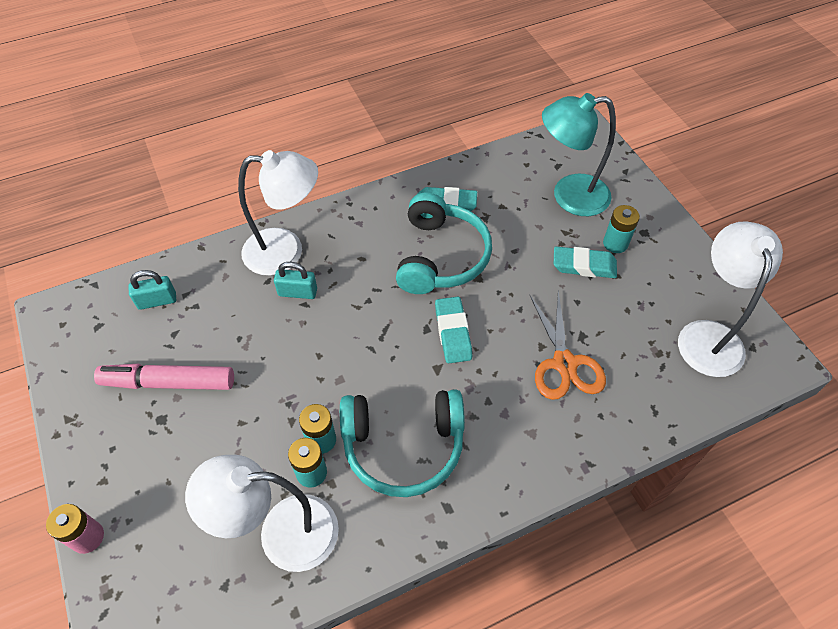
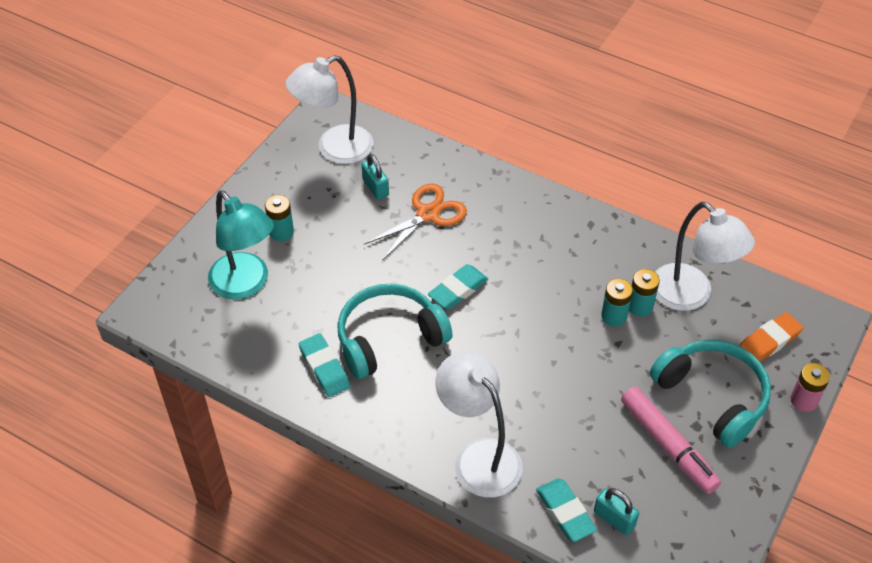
camera: 125 degrees left, 5 degrees down
(168, 565) = (769, 341): none -> orange eraser
(297, 292) = (512, 417): turquoise padlock -> turquoise padlock (375, 187)
(403, 445) = (573, 268): turquoise headphones -> turquoise headphones (712, 397)
(584, 266) = (322, 241): turquoise eraser -> turquoise eraser (565, 512)

